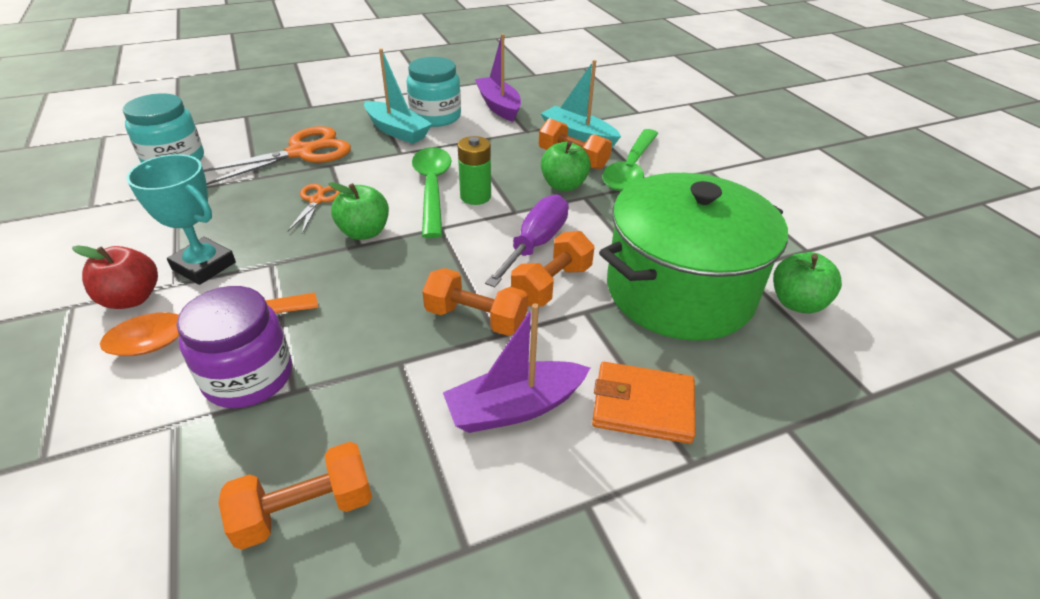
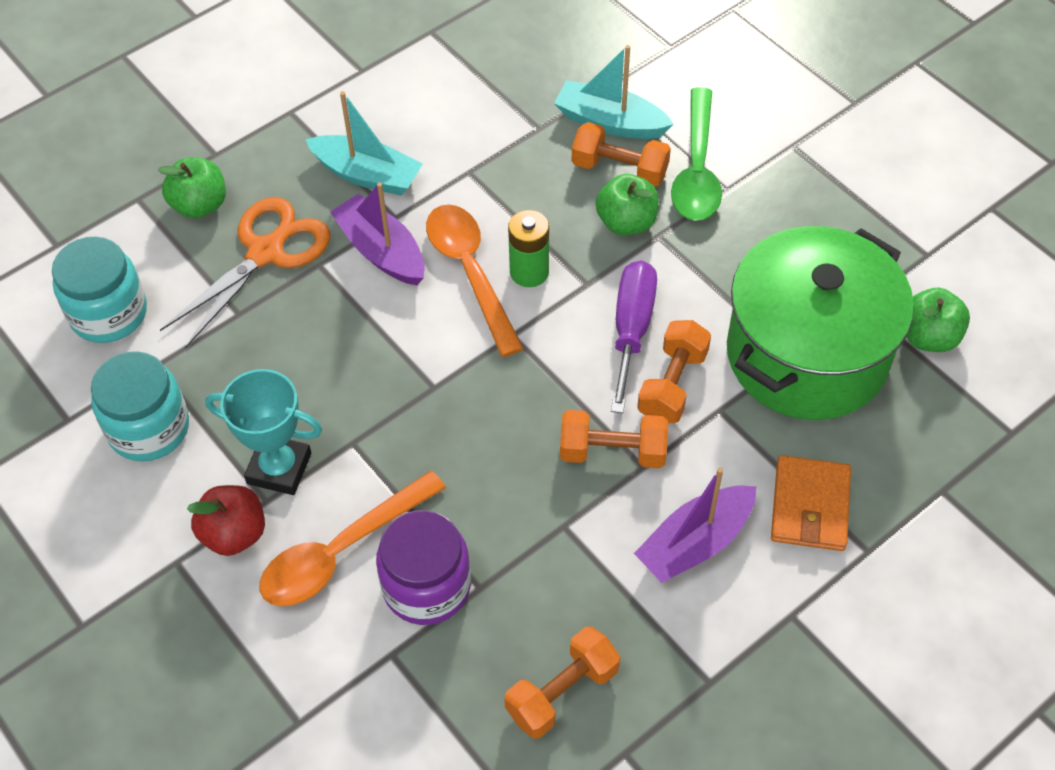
camera: 15 degrees left, 15 degrees up
(317, 200) = (341, 332): orange scissors -> none
(364, 232) = (429, 367): green apple -> green apple (200, 205)
(432, 188) = (470, 272): green spoon -> orange spoon
(435, 116) = (403, 130): turquoise jar -> turquoise jar (149, 428)
(499, 106) = (478, 84): purple boat -> purple boat (381, 251)
(643, 406) = (810, 506): orange wallet -> orange wallet turned 75 degrees counterclockwise

